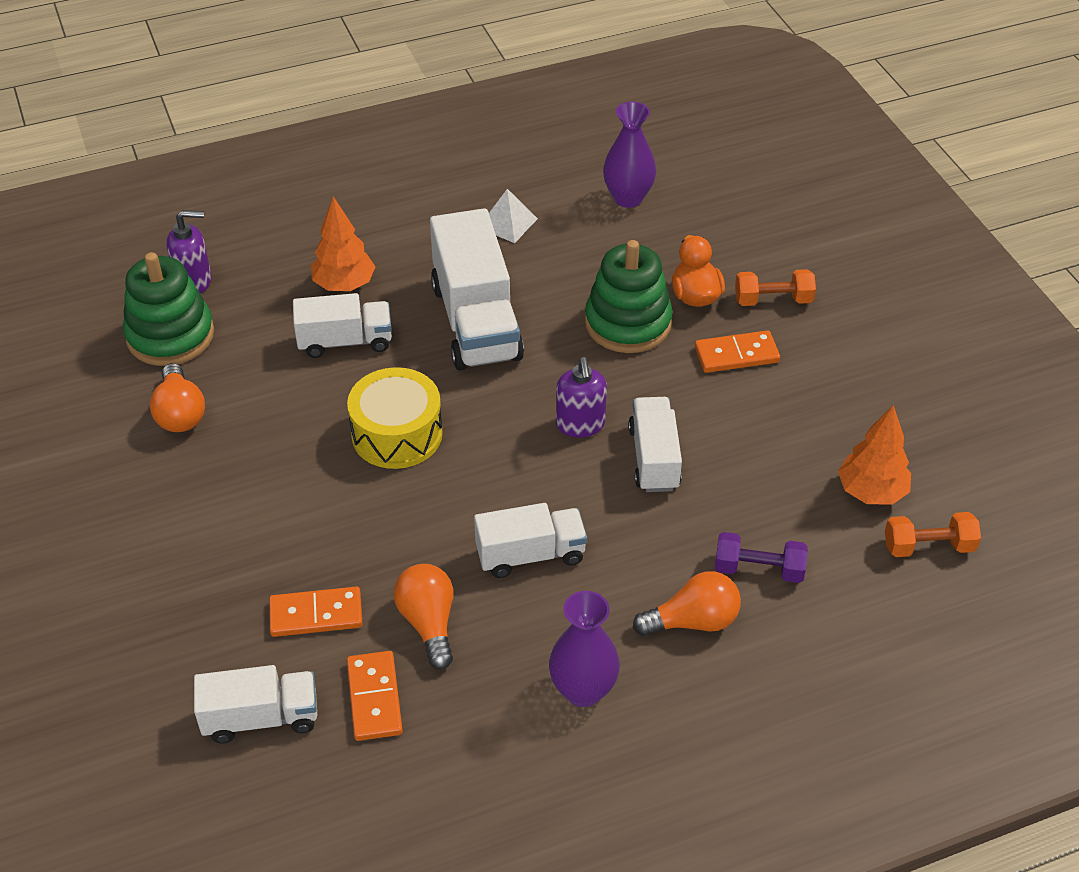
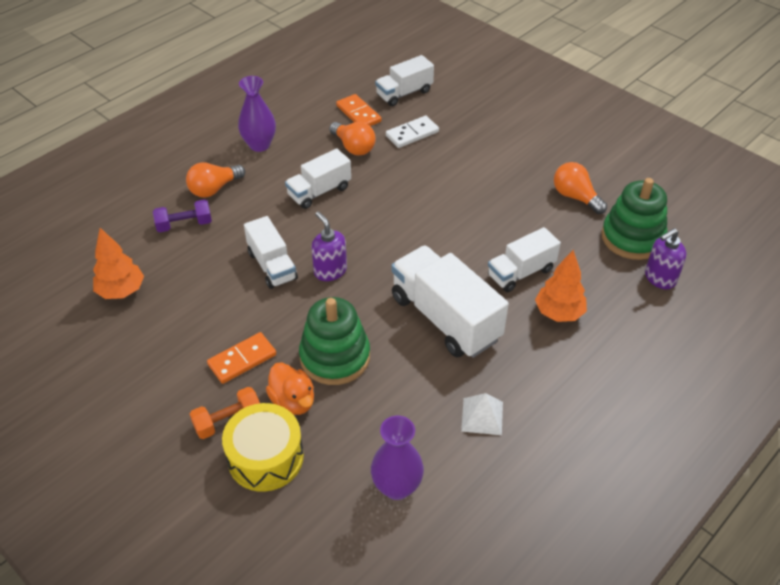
camera: 155 degrees right, 0 degrees up
(316, 615) = (412, 134): orange domino -> white domino
(397, 434) = (440, 227): yellow drum -> yellow drum (265, 457)
(928, 546) = (80, 269): orange dumbbell -> none

